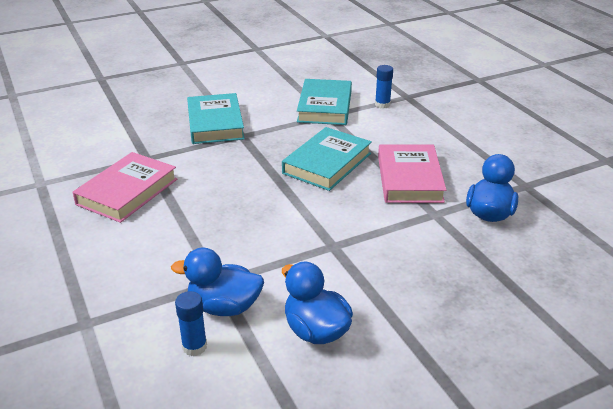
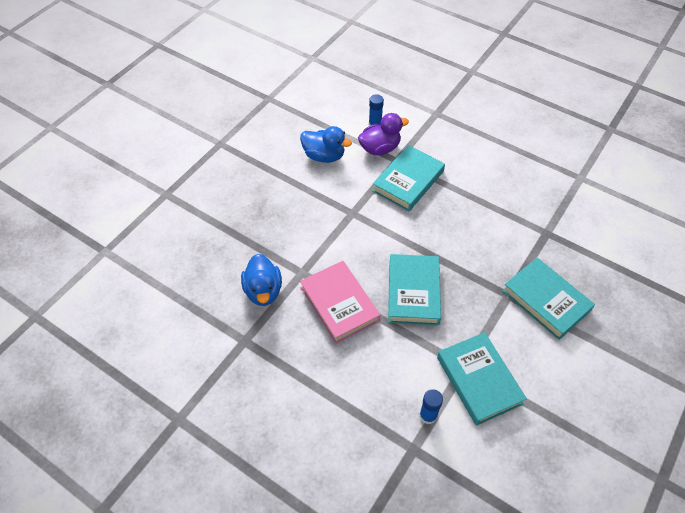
camera: 150 degrees right, 20 degrees up
(127, 192) = (519, 196): pink book -> none
(224, 307) = (380, 148): blue duck -> purple duck
(230, 252) = (408, 181): none -> turquoise book

